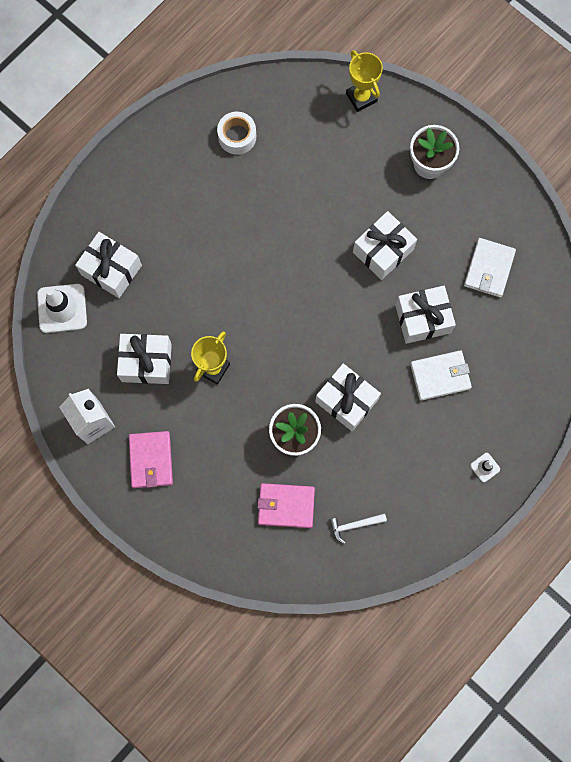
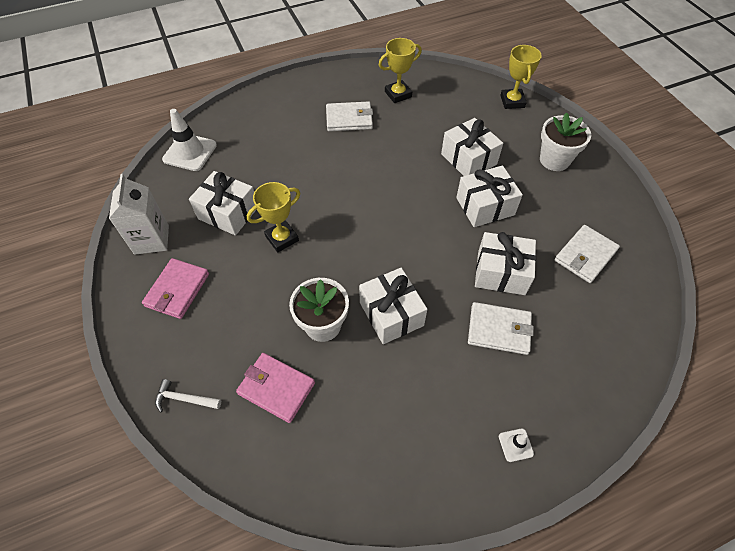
camera: 25 degrees right, 20 degrees down
(111, 270) = (246, 141): white gift -> white gift (468, 159)
(202, 194) = (349, 119): none -> white wallet
(237, 136) = (398, 94): white tape -> yellow trophy
(354, 525) = (337, 442): white hammer -> white hammer (185, 399)

